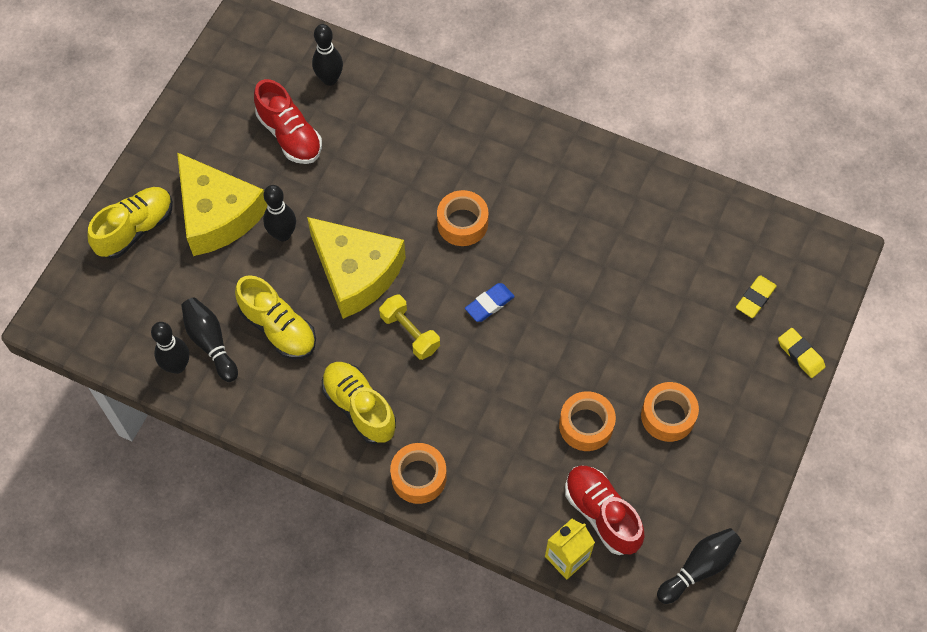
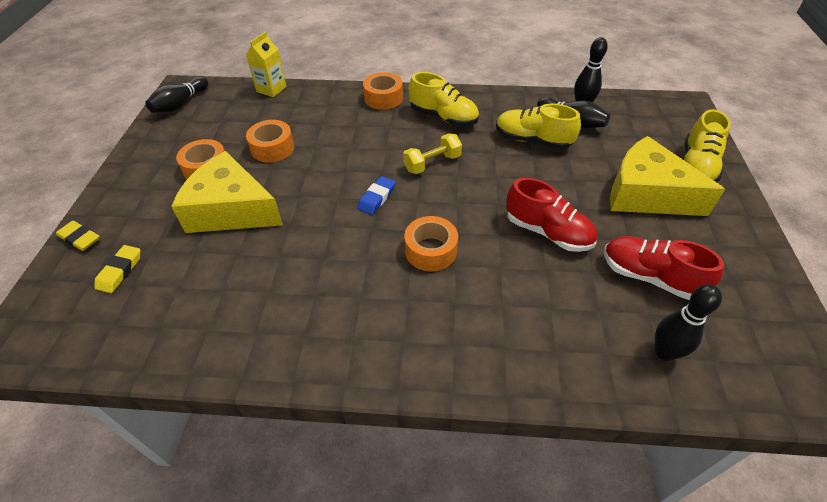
camera: 160 degrees right, 15 degrees down
(283, 234) = (581, 196): black bowling pin -> none
(356, 273) = (500, 188): yellow cheese -> yellow cheese (231, 209)
(410, 333) = (432, 163): yellow dumbbell -> yellow dumbbell turned 60 degrees counterclockwise
(602, 514) = (251, 111): red shoe -> red shoe (547, 232)

